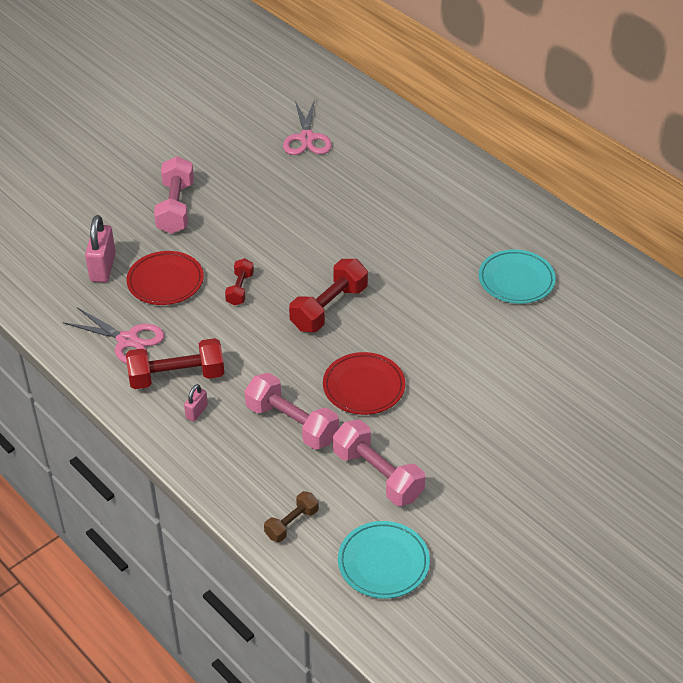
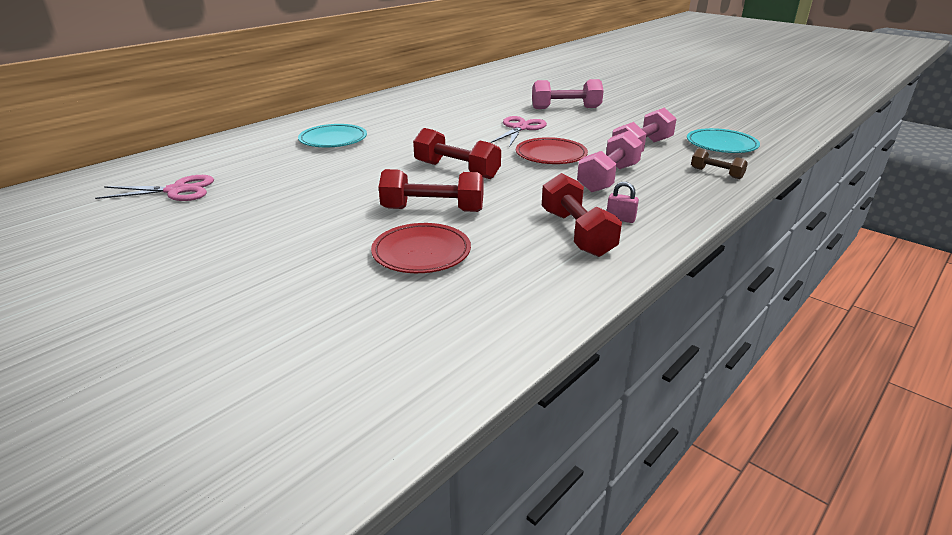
camera: 95 degrees left, 15 degrees down
(103, 268) = (393, 302): pink padlock -> none
(127, 340) = (530, 268): pink scissors -> pink scissors (520, 128)
(176, 208) = (275, 258): pink dumbbell -> pink dumbbell (566, 108)
(240, 289) = (432, 210): red dumbbell -> red dumbbell, size x1.76
(516, 280) = (417, 115): turquoise plate -> turquoise plate (333, 140)

